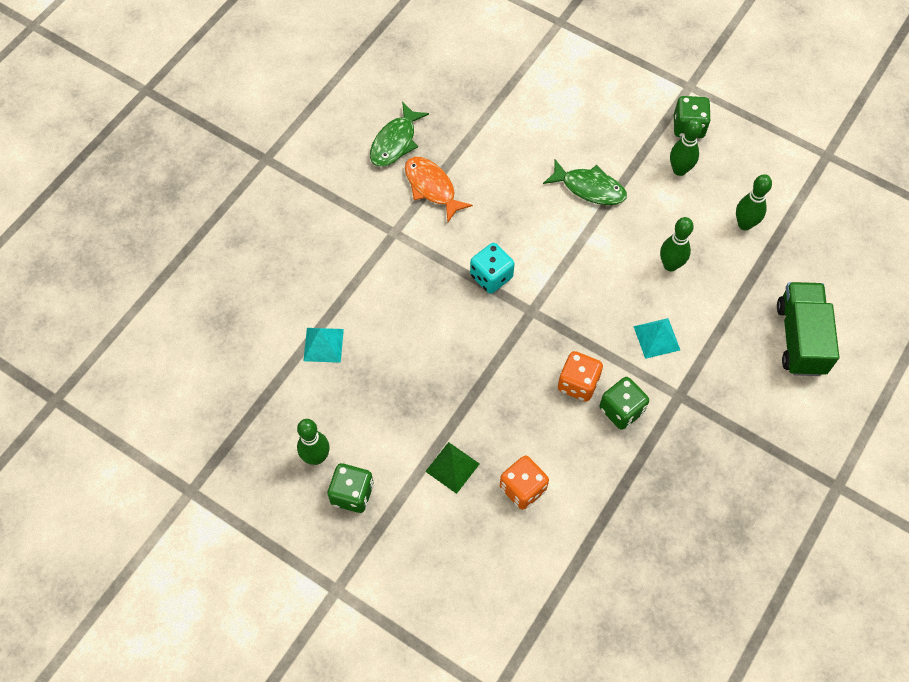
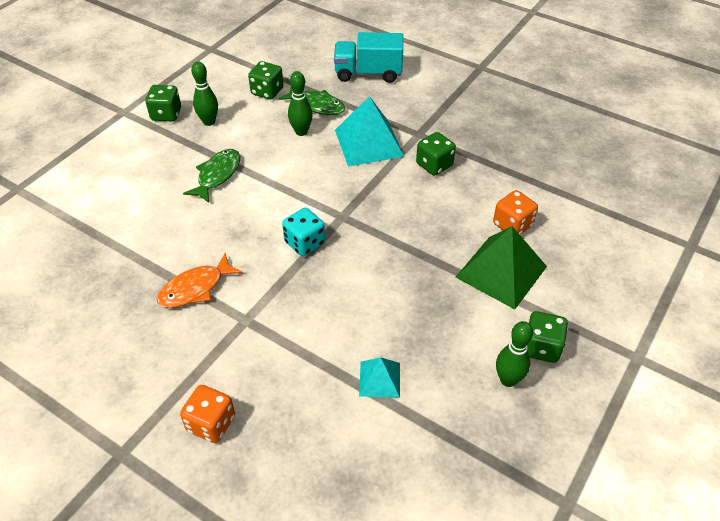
camera: 90 degrees left, 15 degrees down
(395, 142) = (130, 320): green fish -> green fish (317, 105)
(452, 467) = (501, 271): green pyramid -> green pyramid, size x1.88
(578, 383) = (412, 189): orange dice -> orange dice (211, 423)
(656, 338) = (368, 143): turquoise pyramid -> turquoise pyramid, size x1.88
(744, 224) = (267, 91): green bowling pin -> green dice
(800, 338) = (368, 73): green truck -> turquoise truck

